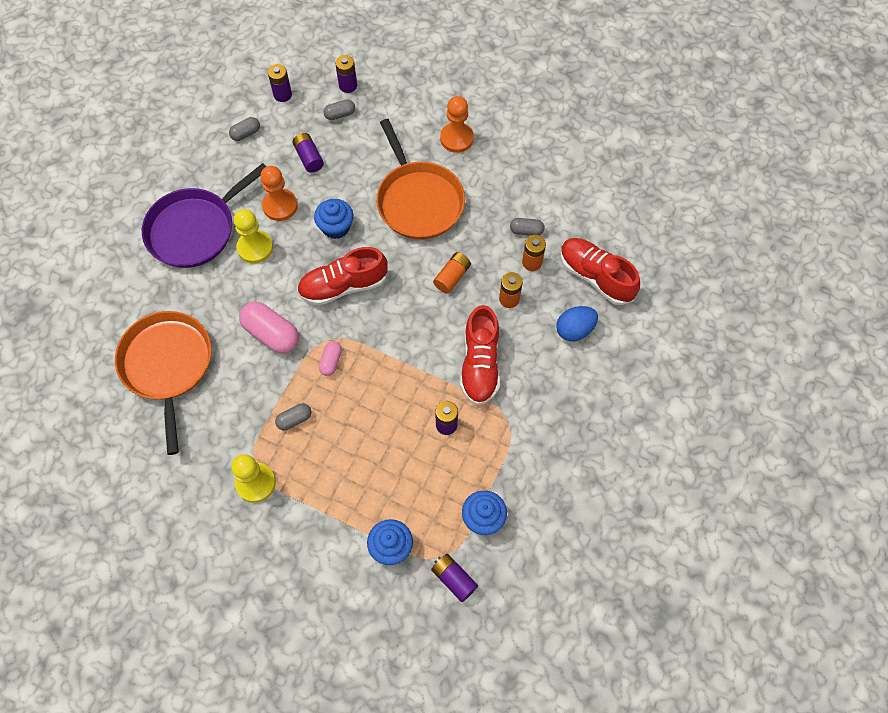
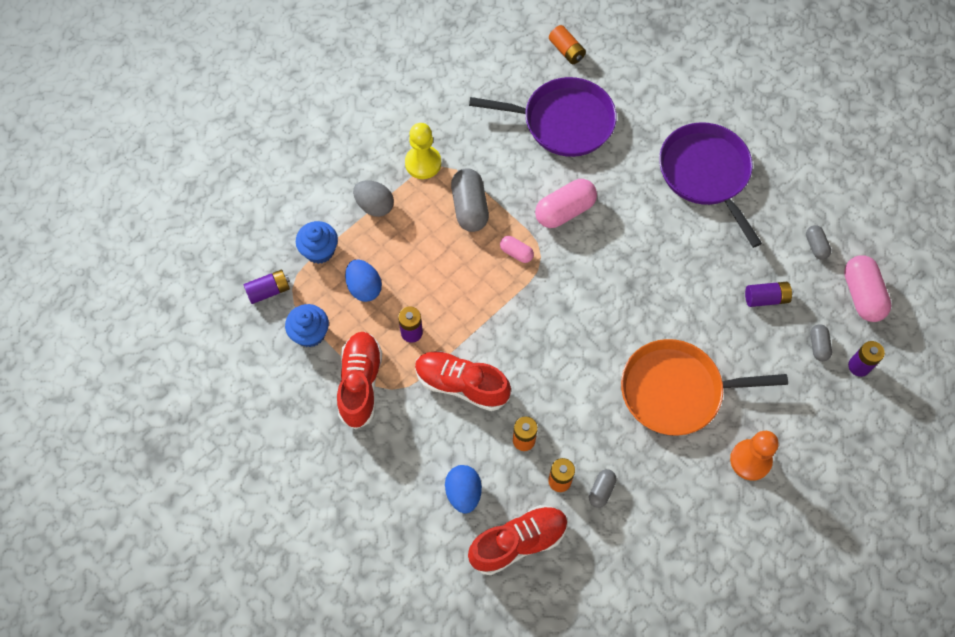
camera: 110 degrees right, 0 degrees up
(167, 365) = (563, 122): orange pan -> purple pan
(255, 248) = (667, 220): yellow pawn -> none
(280, 206) = (711, 255): orange pawn -> none
(282, 95) = (861, 295): purple battery -> pink capsule
(294, 419) = (469, 207): grey capsule -> grey capsule, size x1.86
(321, 512) = (374, 206): none -> grey egg
(336, 227) = (668, 300): blue cupcake -> none
(343, 286) = (595, 287): red shoe -> red shoe (360, 384)
(416, 486) = (364, 287): none -> blue egg
(452, 277) = (570, 393): orange battery -> orange battery (566, 51)

